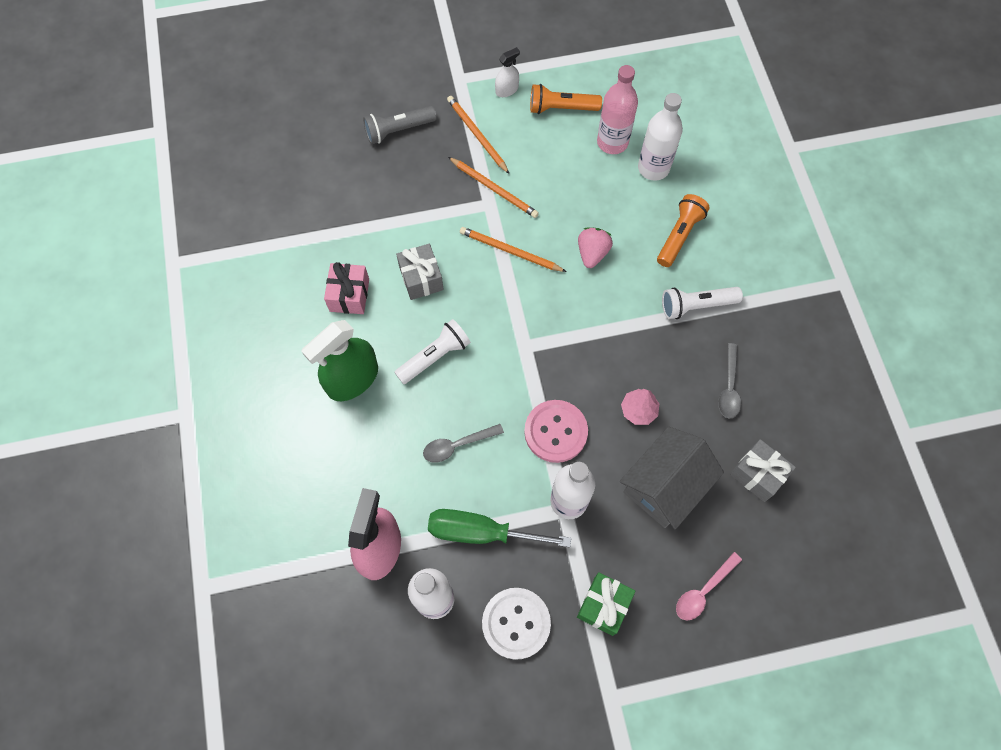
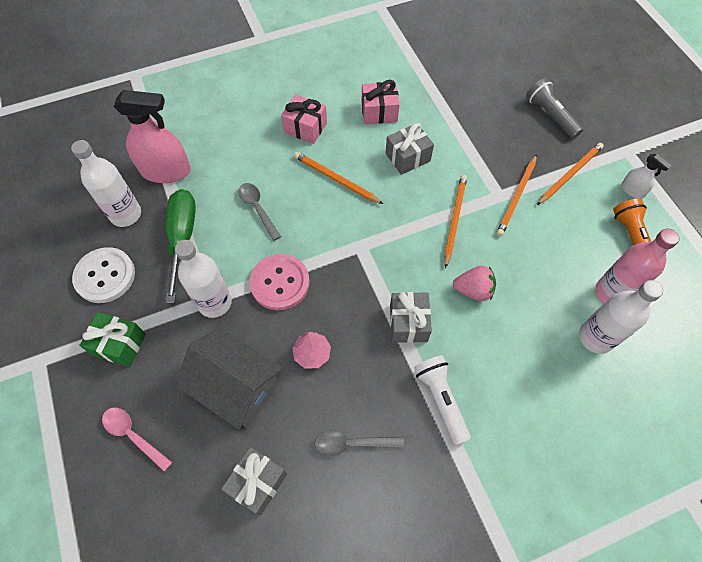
camera: 80 degrees right, 5 degrees down
(352, 379) = (305, 128): green spray bottle -> pink gift
(434, 357) = (336, 179): white flashlight -> orange pencil
(618, 317) = (408, 323): none -> grey gift
(679, 236) = (520, 373): orange flashlight -> none

